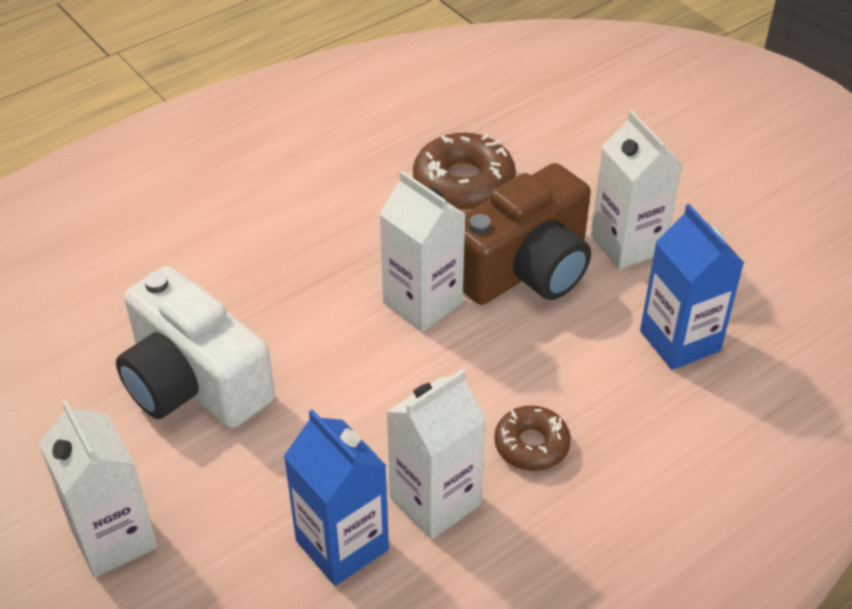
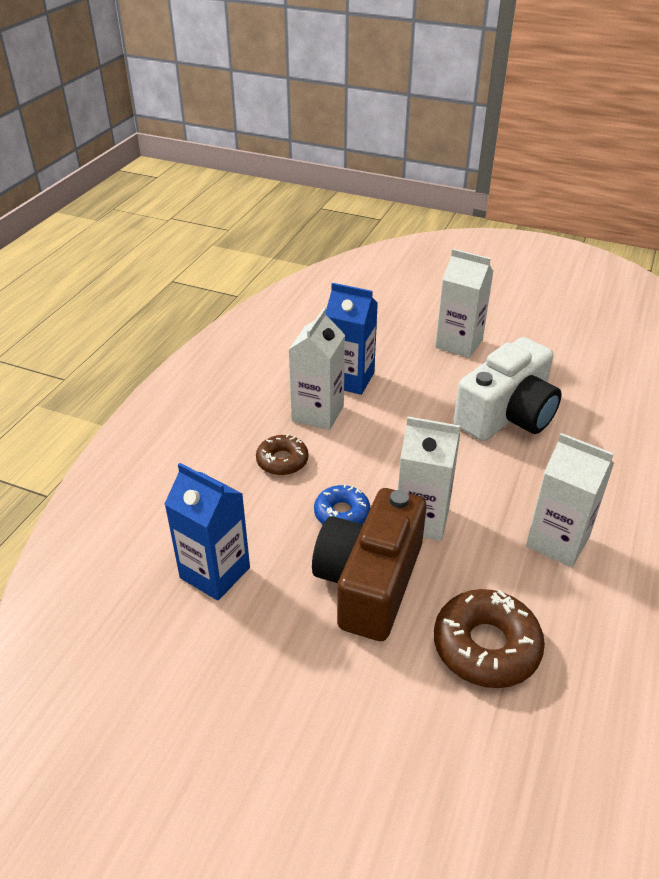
camera: 150 degrees right, 5 degrees down
(194, 382) = (507, 415): white camera -> white camera turned 120 degrees clockwise
(504, 346) = (342, 513): none -> blue donut
(627, 244) = (299, 647): white carton -> white carton (557, 541)

